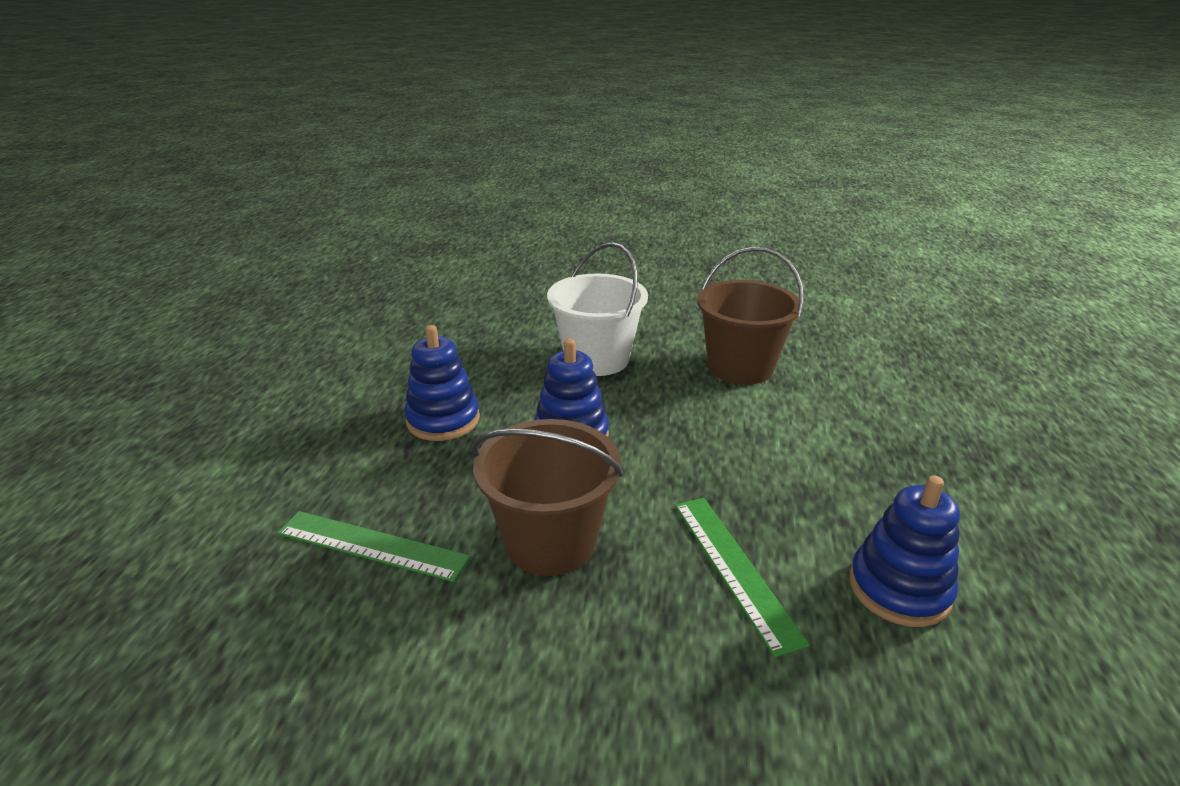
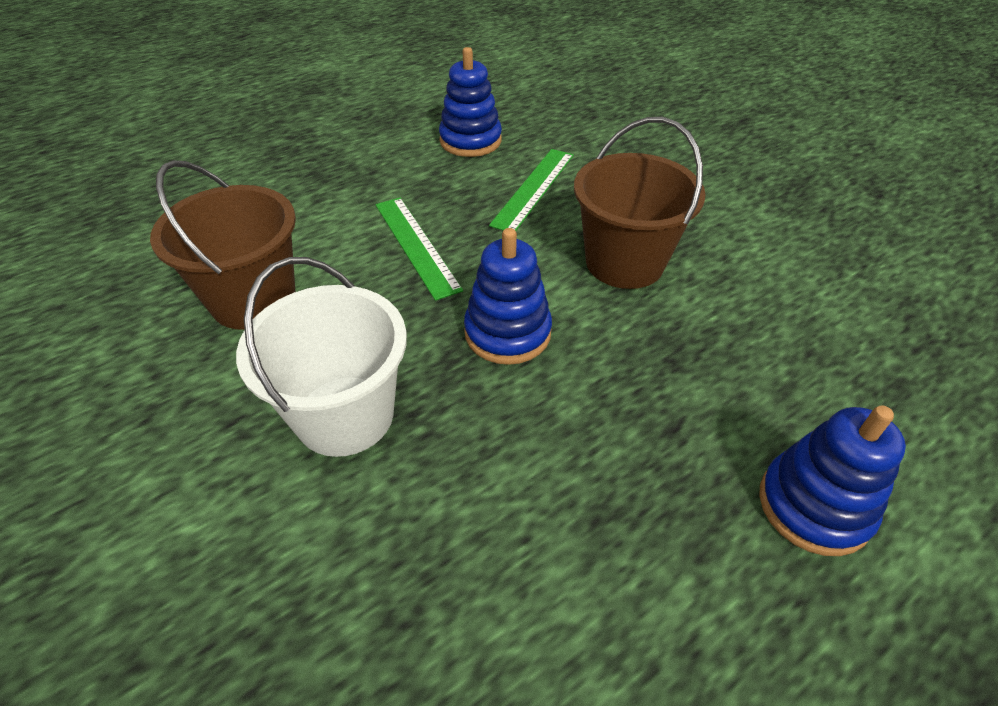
camera: 135 degrees left, 15 degrees up
(372, 545) = (764, 338): green ruler -> green ruler (416, 245)
(443, 420) = (608, 442): blue stacking toy -> blue stacking toy (814, 506)

